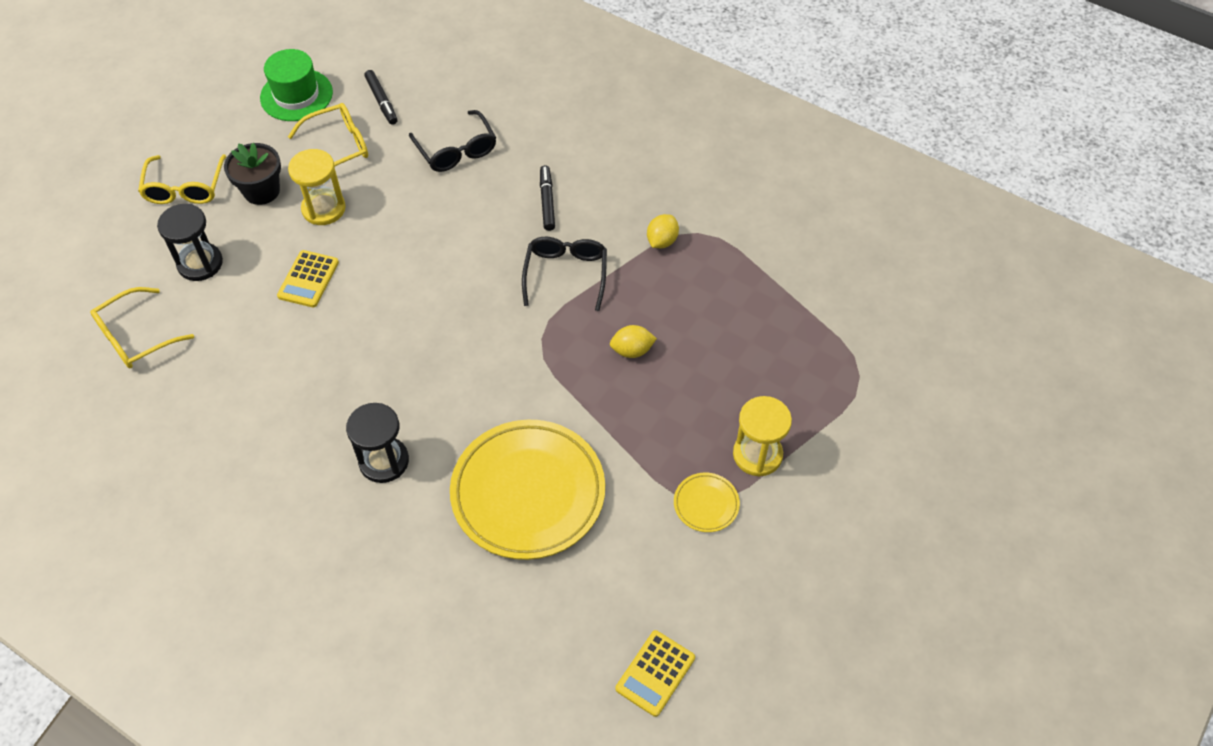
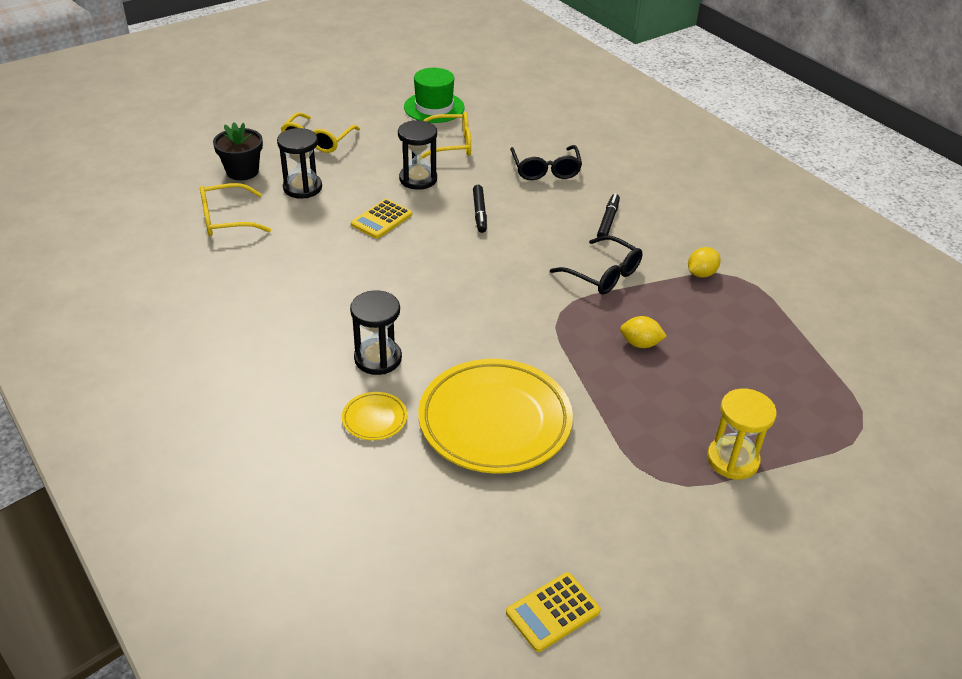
camera: 20 degrees right, 15 degrees down
(261, 191) = (375, 156): black flower pot -> black flower pot (242, 171)
(323, 209) = (418, 179): yellow hourglass -> black hourglass
(382, 101) = (499, 126): black marker -> black marker (479, 213)
(566, 275) = (602, 274): black glasses -> black glasses turned 105 degrees clockwise
(706, 504) = (664, 484): yellow plate -> yellow plate (374, 419)

